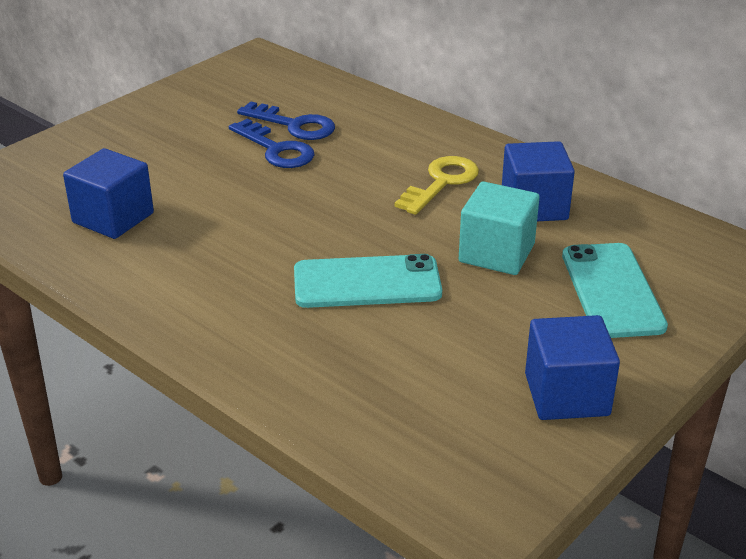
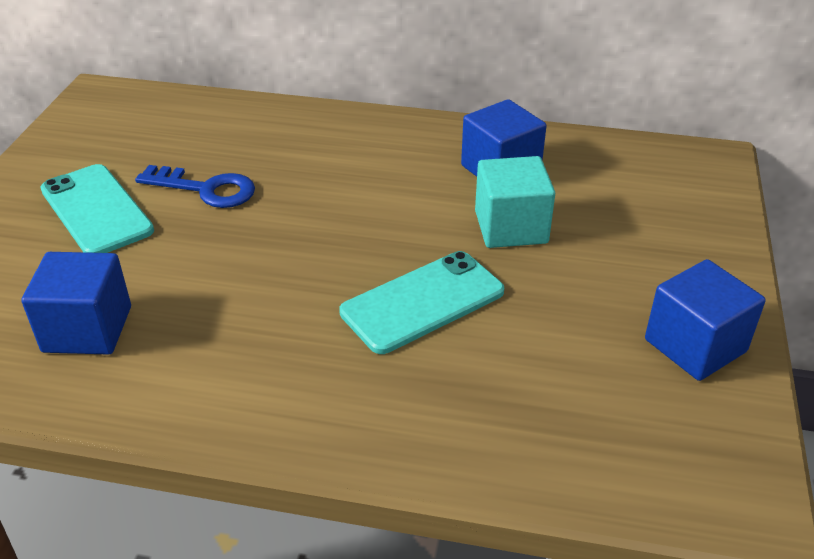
camera: 30 degrees left, 5 degrees up
(294, 125) = (202, 157): blue key -> none
(441, 182) = (399, 172): yellow key -> none
(612, 290) = (636, 228): turquoise phone -> turquoise phone (96, 210)

